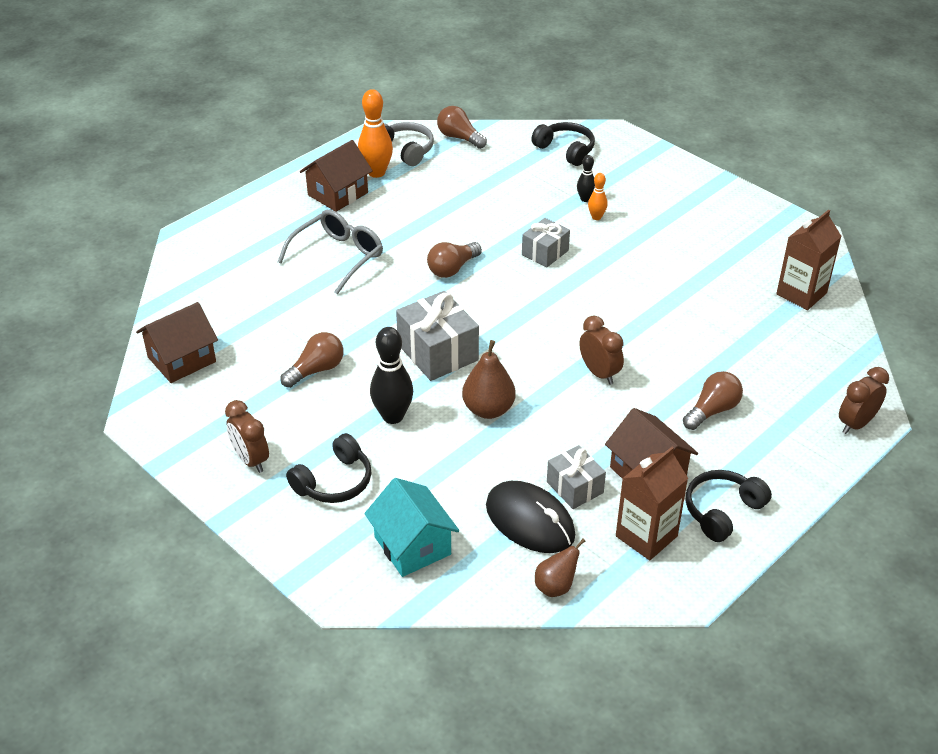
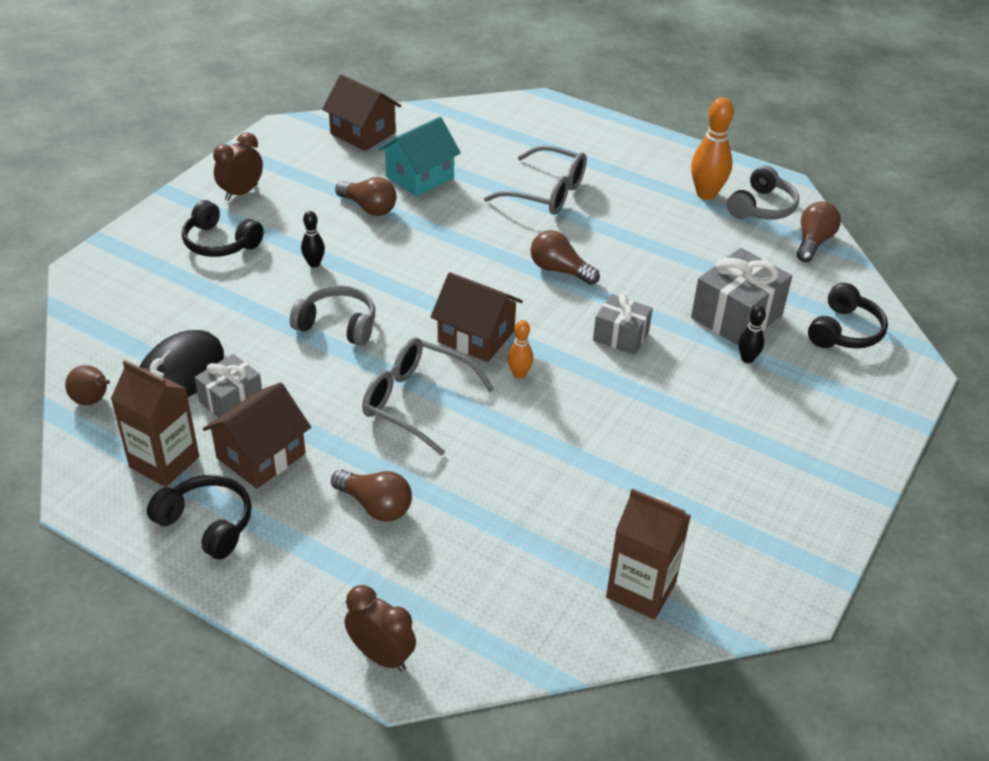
camera: 75 degrees right, 0 degrees up
(338, 194) = (652, 175): brown house -> brown house (476, 336)
(393, 416) = (314, 264): black bowling pin -> black bowling pin, size x0.54
(412, 545) = (143, 301): turquoise house -> turquoise house (420, 177)
(438, 352) = (417, 279): grey gift -> grey gift (736, 316)
(488, 409) = (337, 325): brown pear -> grey headphones
(596, 217) = (714, 372): orange bowling pin -> orange bowling pin (519, 374)
(599, 373) = (417, 402): brown clock -> grey glasses

